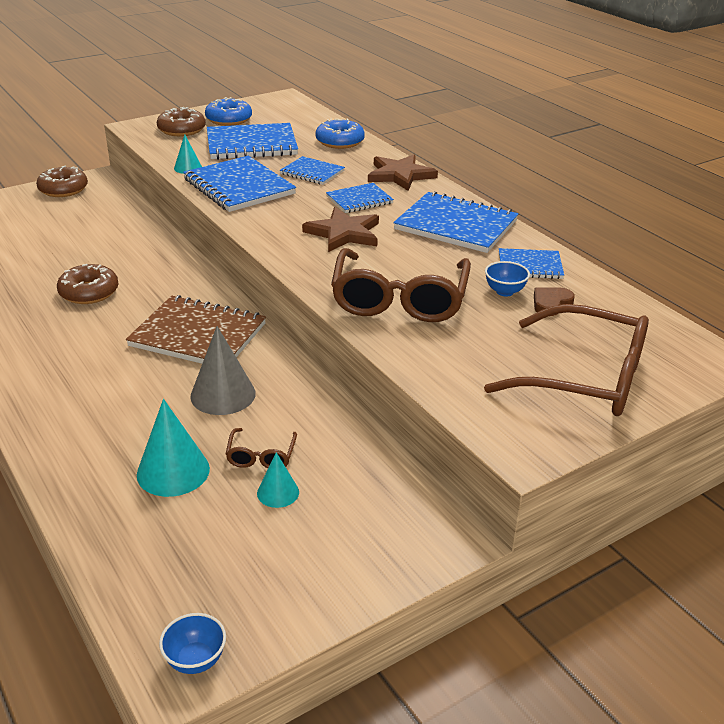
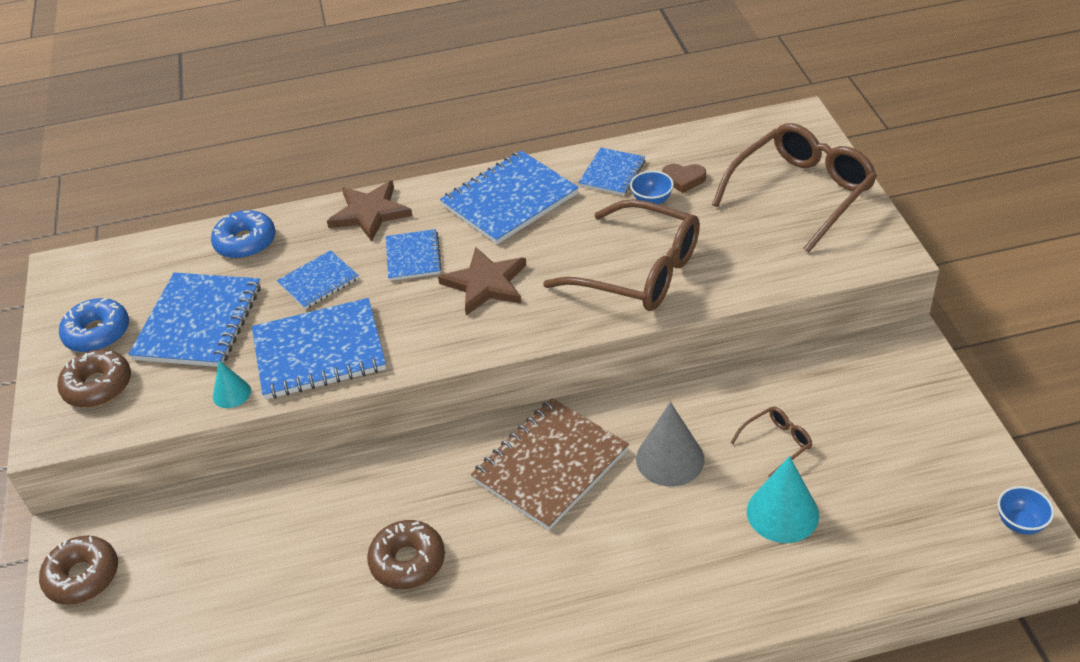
camera: 65 degrees left, 10 degrees up
(261, 456) = (776, 444): brown glasses -> brown glasses turned 60 degrees counterclockwise
(278, 492) = (831, 440): turquoise cone -> none
(551, 304) = (683, 179): brown heart -> brown heart turned 60 degrees counterclockwise

